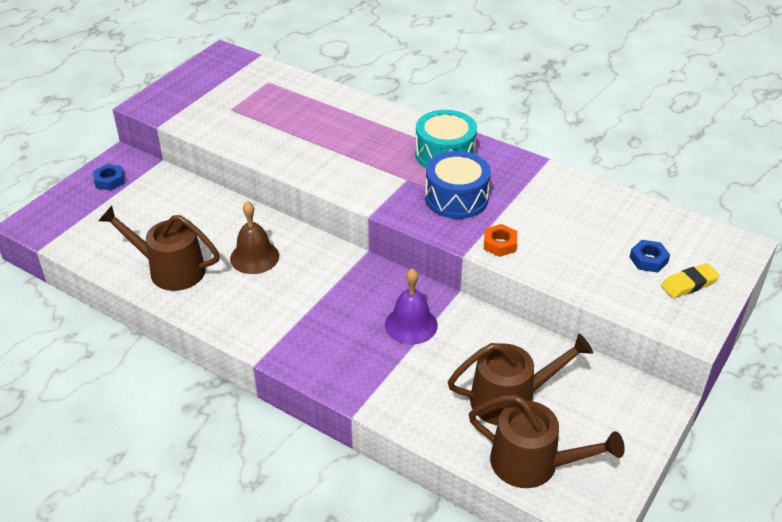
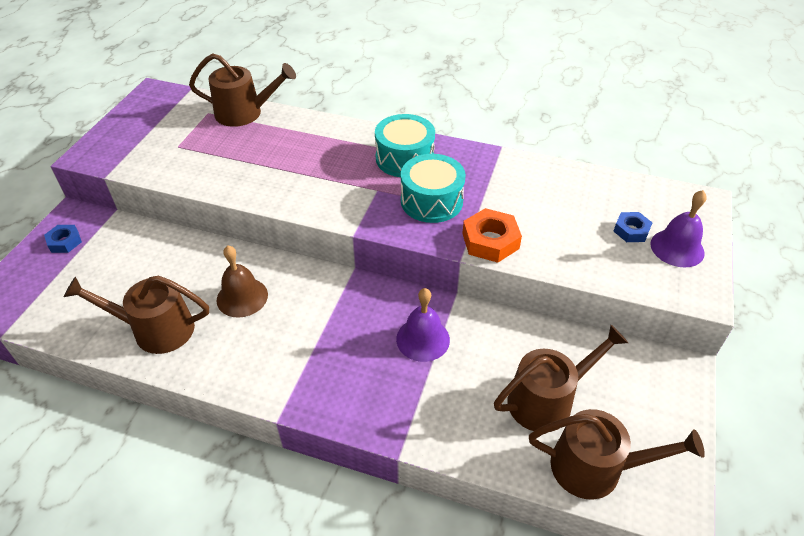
camera: 15 degrees left, 5 degrees up
(303, 87) = (244, 113): none -> brown watering can
(456, 198) = (431, 201): blue drum -> turquoise drum
(500, 244) = (490, 241): orange nut -> orange nut, size x1.60
(689, 284) = (677, 248): yellow eraser -> purple bell

